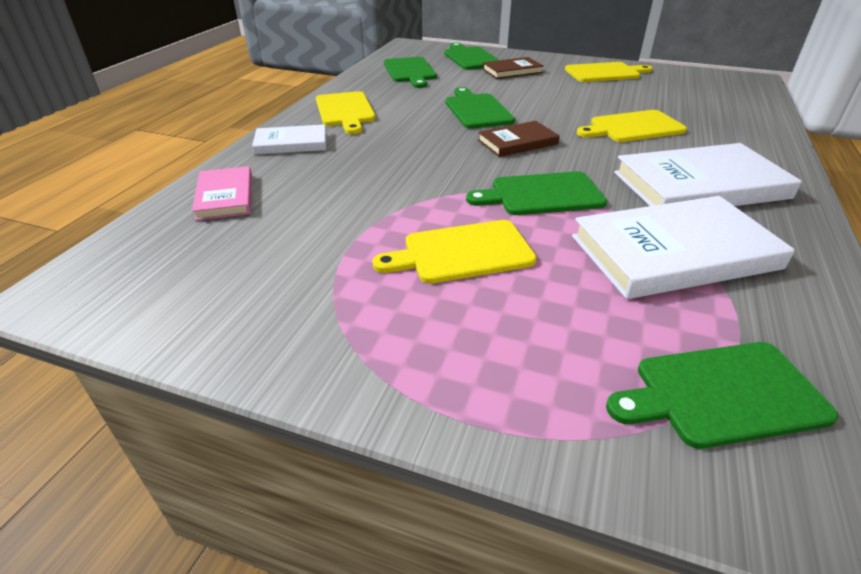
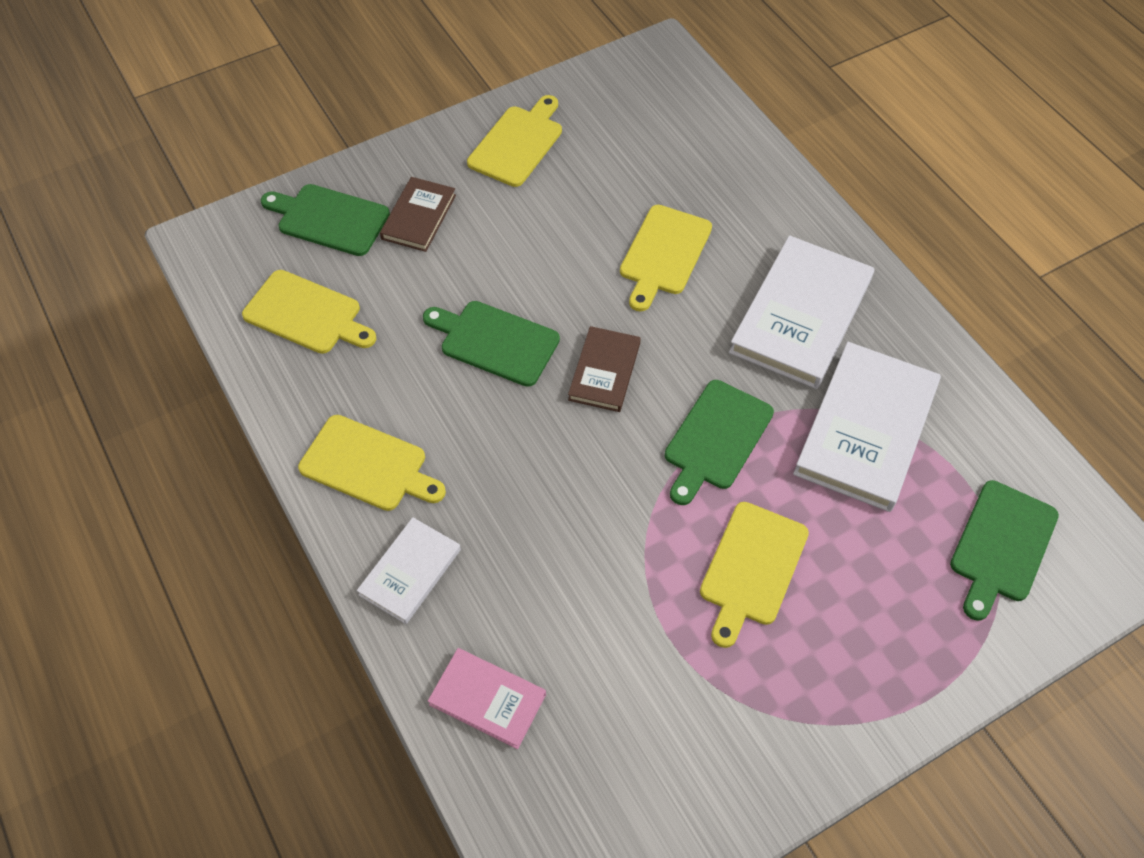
camera: 50 degrees left, 20 degrees up
(410, 71) = (306, 314): green cutting board -> yellow cutting board

